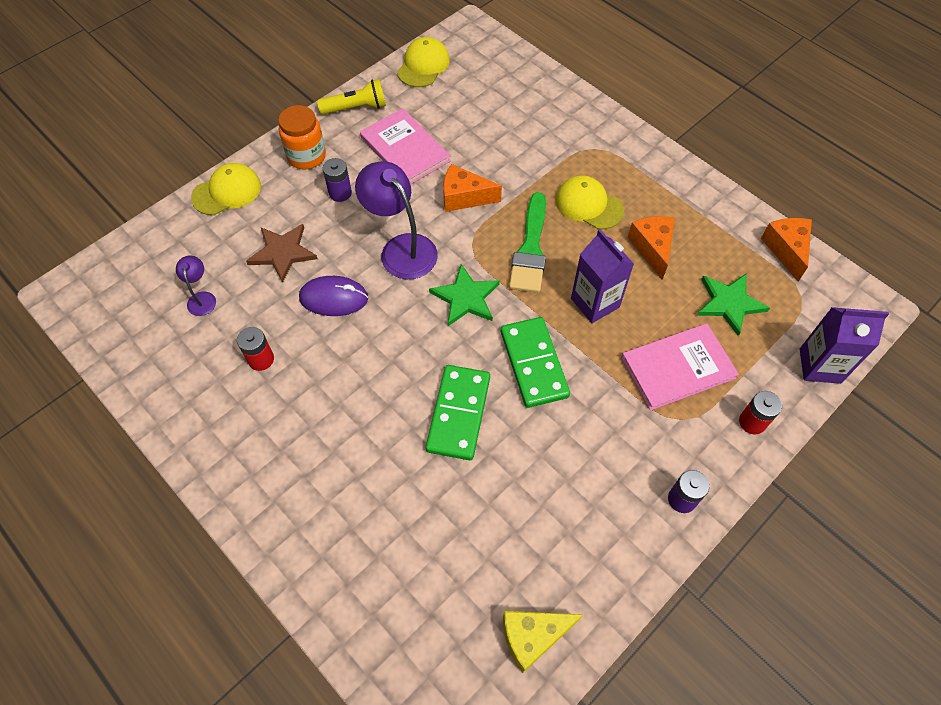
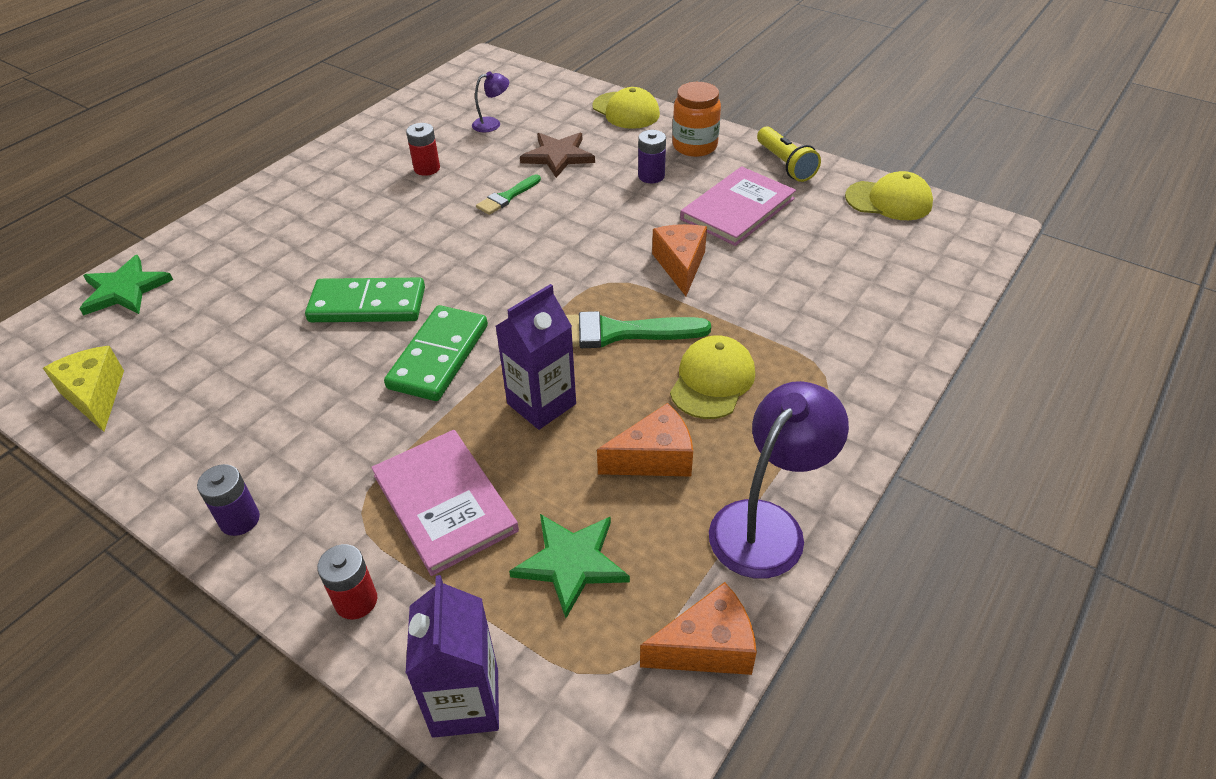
camera: 80 degrees right, 15 degrees down
(334, 298) = (507, 197): purple mouse -> green brush
(401, 248) = (586, 230): purple lamp -> purple lamp (767, 524)
(465, 298) = (526, 288): green star -> green star (125, 290)
(533, 364) = (438, 356): green domino -> green domino turned 45 degrees counterclockwise

